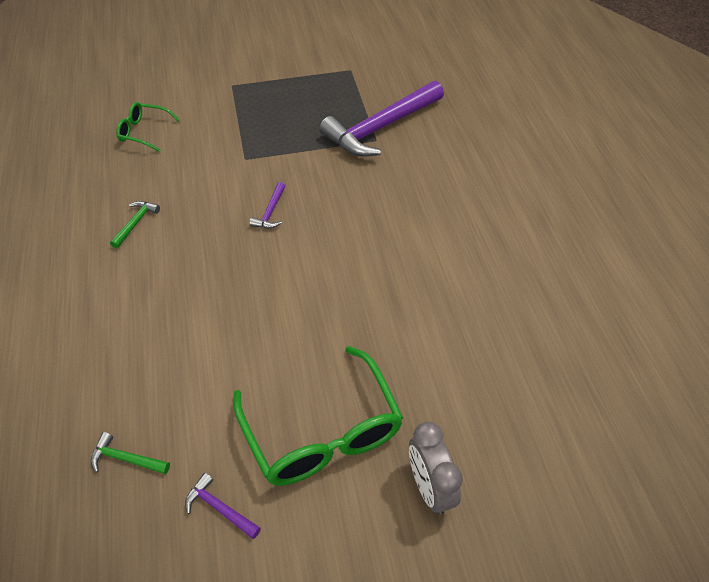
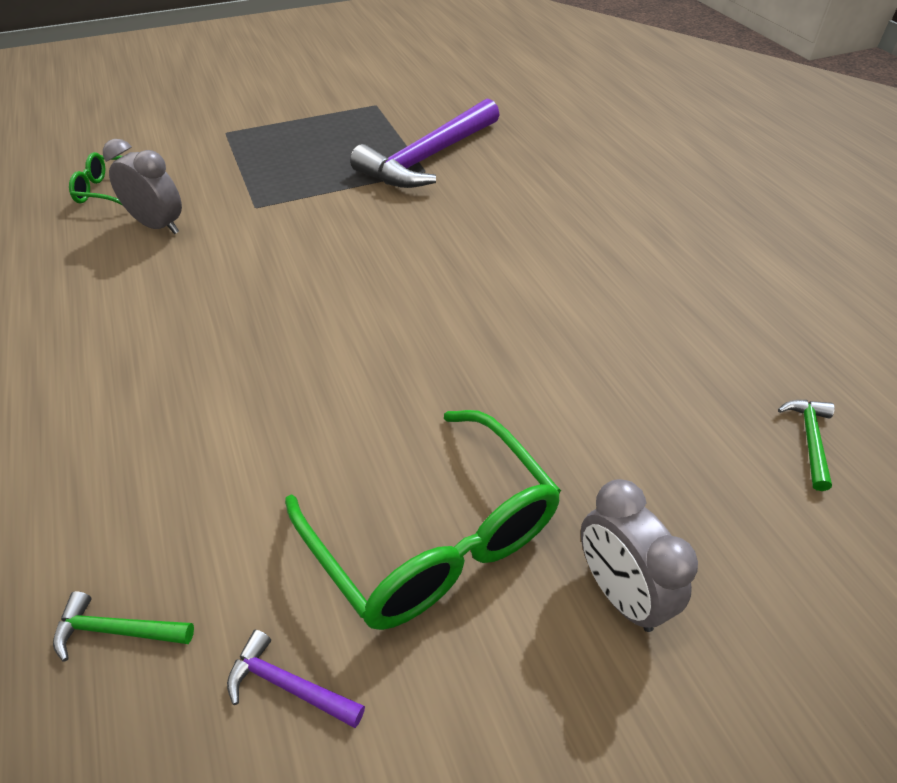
camera: 10 degrees left, 5 degrees down
(135, 223) = (107, 296): green hammer -> green hammer (809, 440)
(175, 167) = (158, 226): none -> grey clock
(270, 212) = (301, 262): purple hammer -> none

